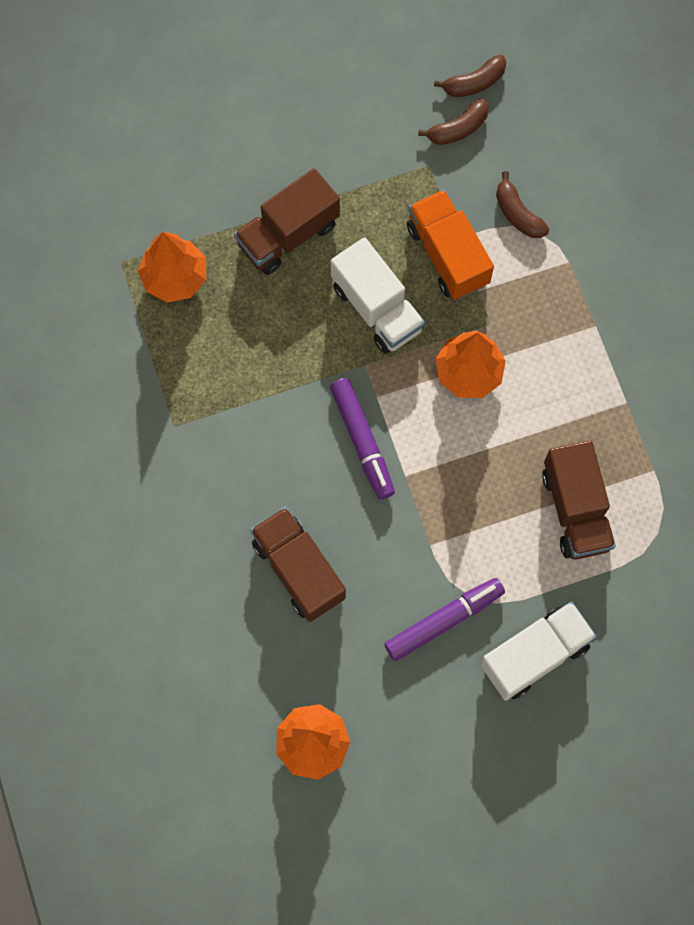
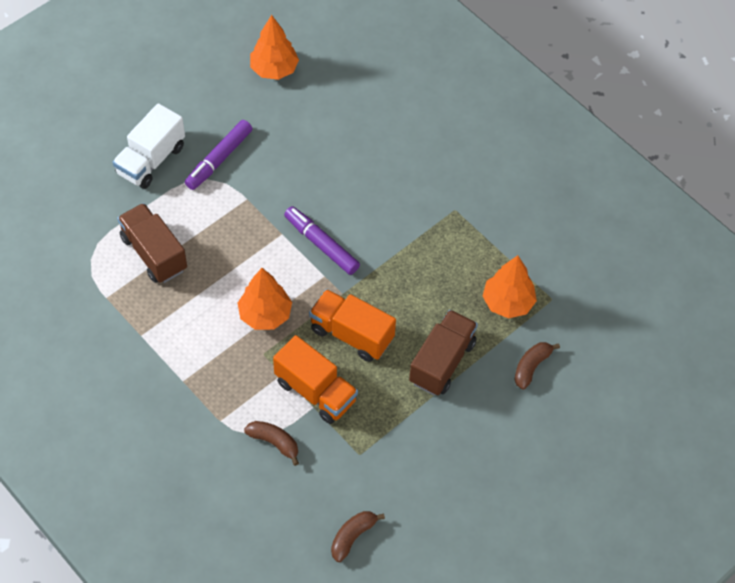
camera: 155 degrees right, 15 degrees down
(298, 570) = (328, 155): brown truck -> none
(377, 308) = (351, 334): white truck -> orange truck
(458, 129) = (349, 492): brown banana -> brown banana (531, 367)

